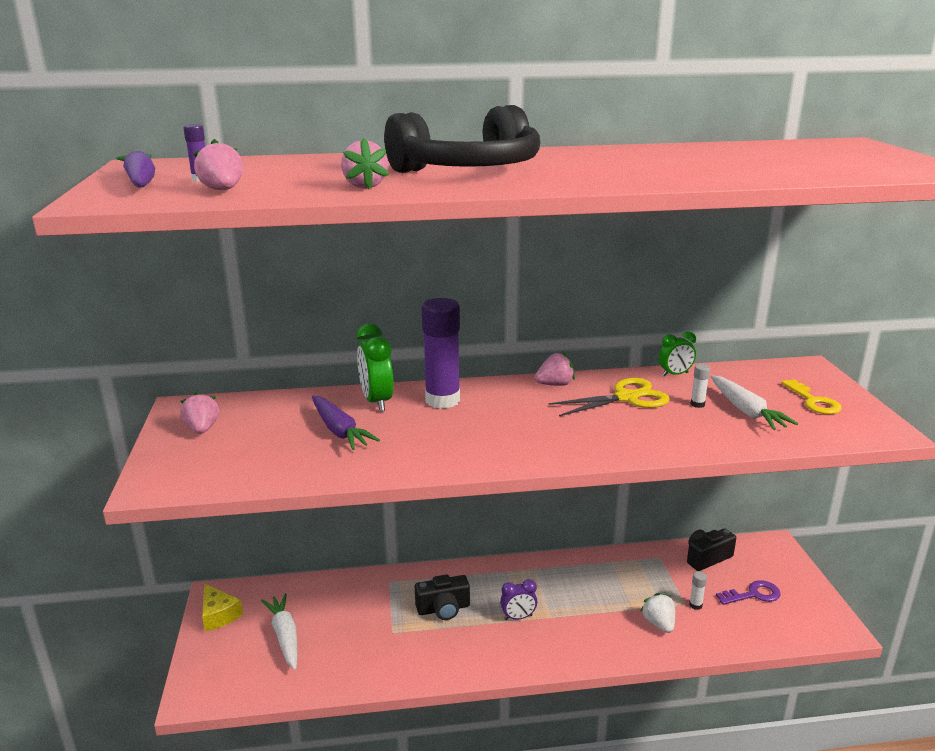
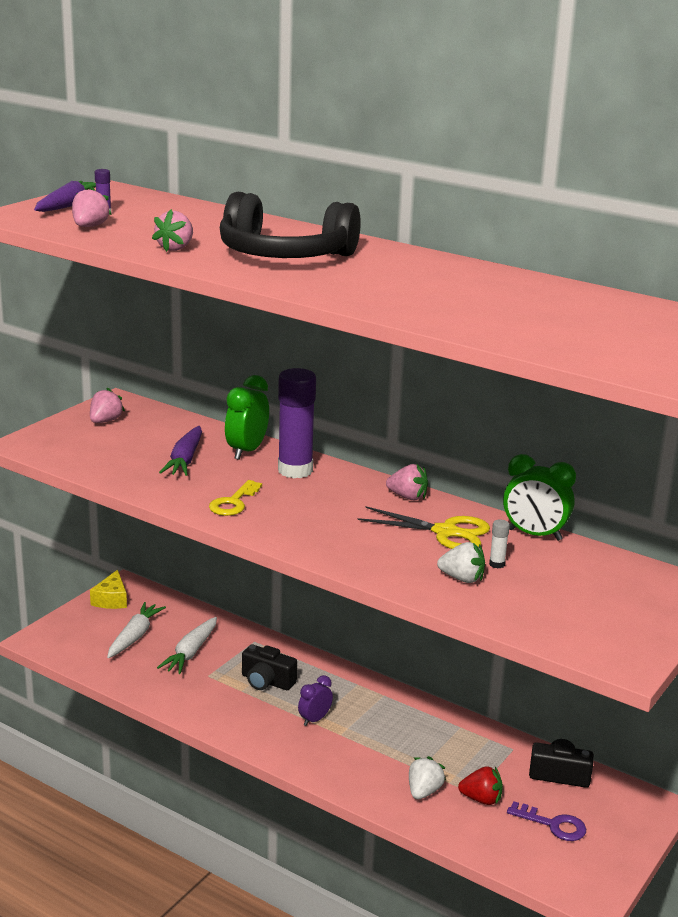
camera: 40 degrees right, 0 degrees up
(518, 617) = (314, 719): purple clock -> purple clock turned 105 degrees clockwise
(675, 374) = (534, 535): green clock -> green clock, size x1.62
(695, 605) = (481, 799): white glue stick -> red strawberry
(701, 425) = (462, 578): none -> white strawberry
(746, 411) = (529, 589): white carrot -> white carrot (191, 652)
(813, 401) = (616, 612): yellow key -> yellow key (234, 502)

